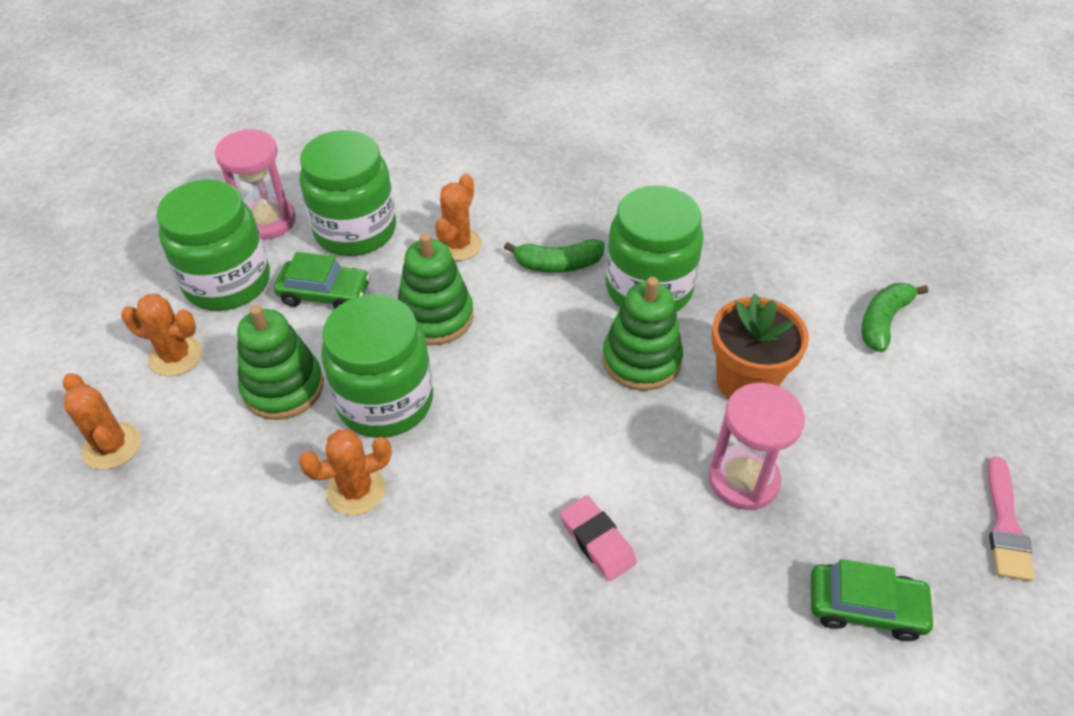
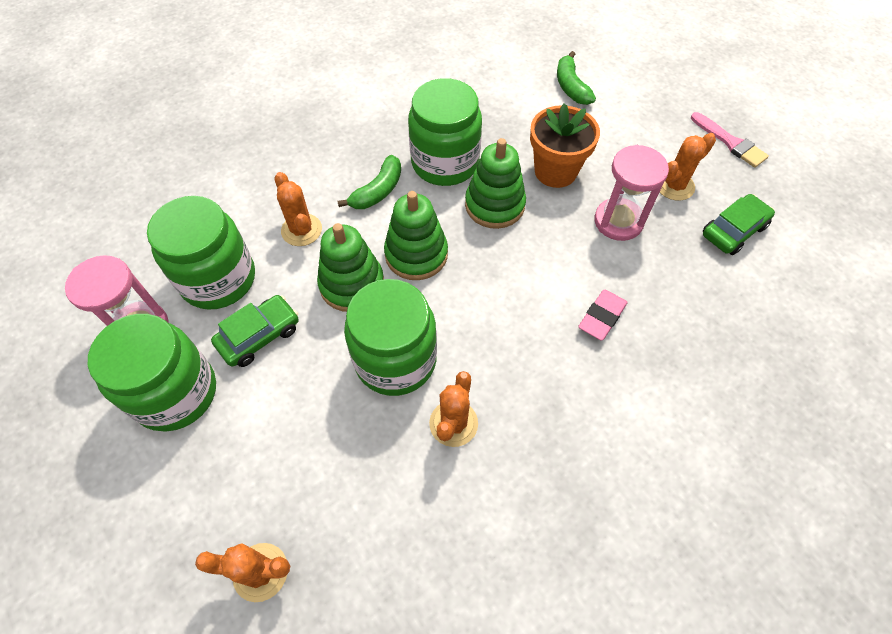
camera: 50 degrees left, 10 degrees up
(176, 356) = (214, 473): orange cactus -> orange cactus (674, 186)
(283, 387) = (321, 416): green stacking toy -> green stacking toy (416, 254)
(597, 541) = (602, 317): pink eraser -> pink eraser turned 60 degrees counterclockwise

